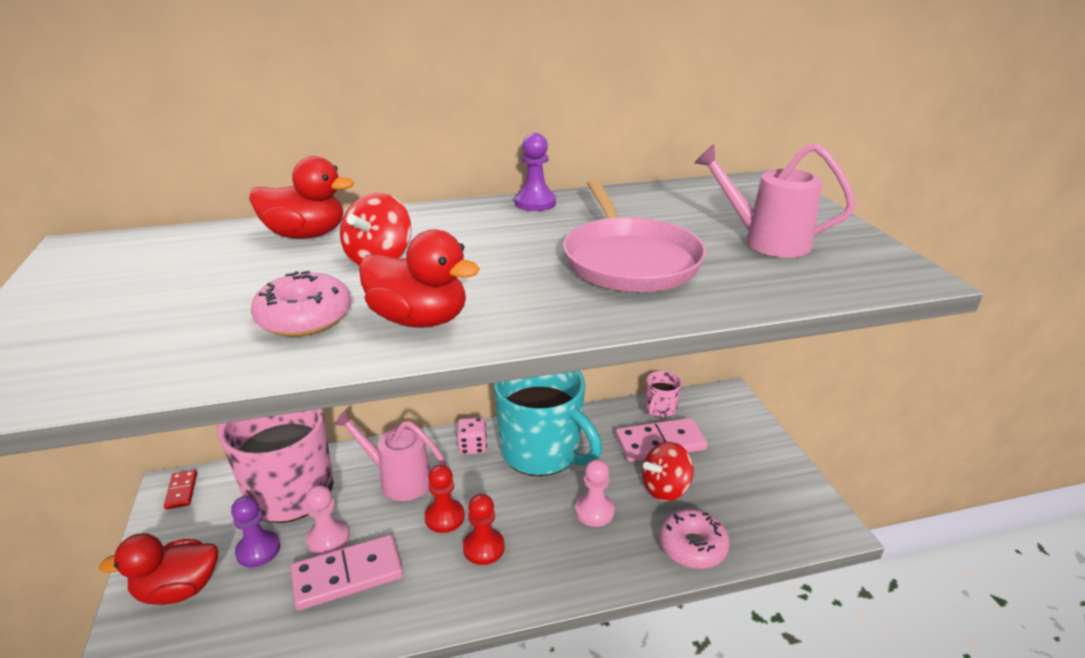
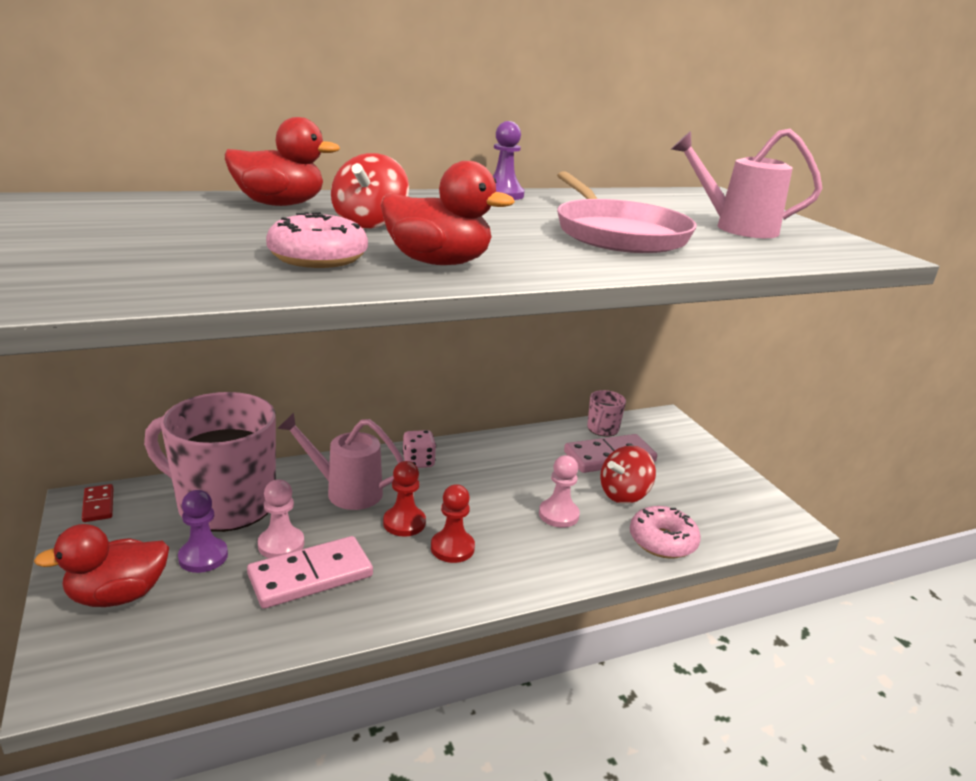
camera: 10 degrees left, 5 degrees down
(542, 452) = (492, 466): turquoise mug -> none

